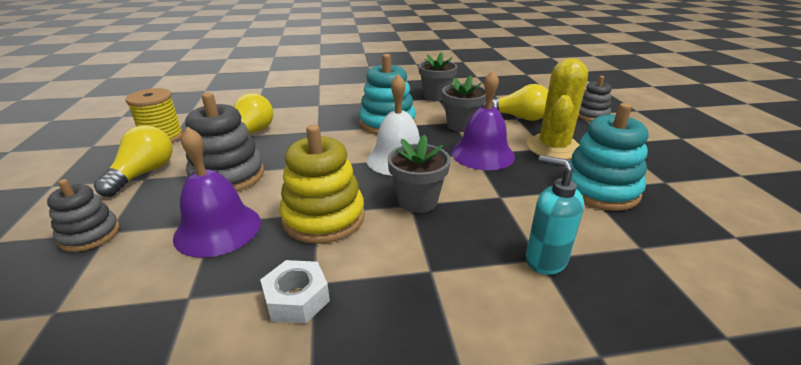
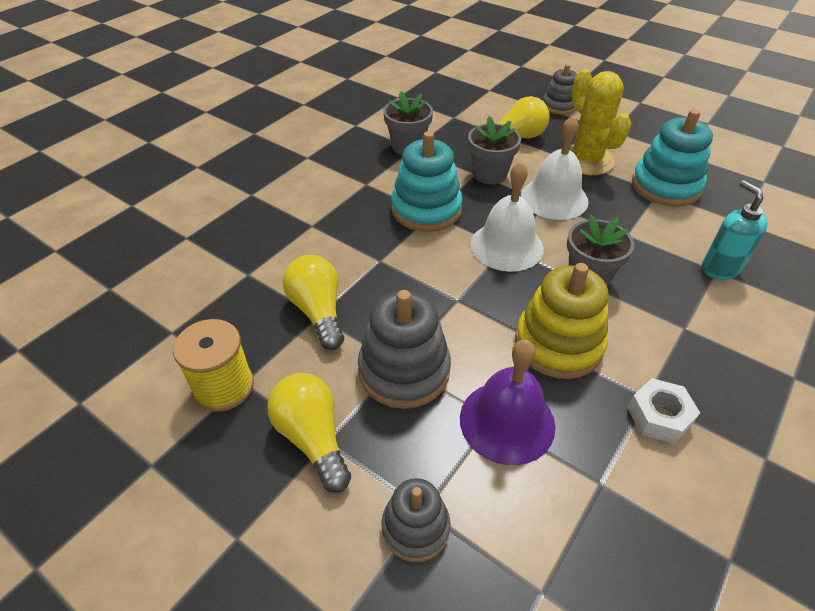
camera: 45 degrees left, 15 degrees up
(482, 154) = (554, 198): purple bell -> white bell
(545, 260) = (719, 269): turquoise soap dispenser -> turquoise soap dispenser turned 75 degrees clockwise

